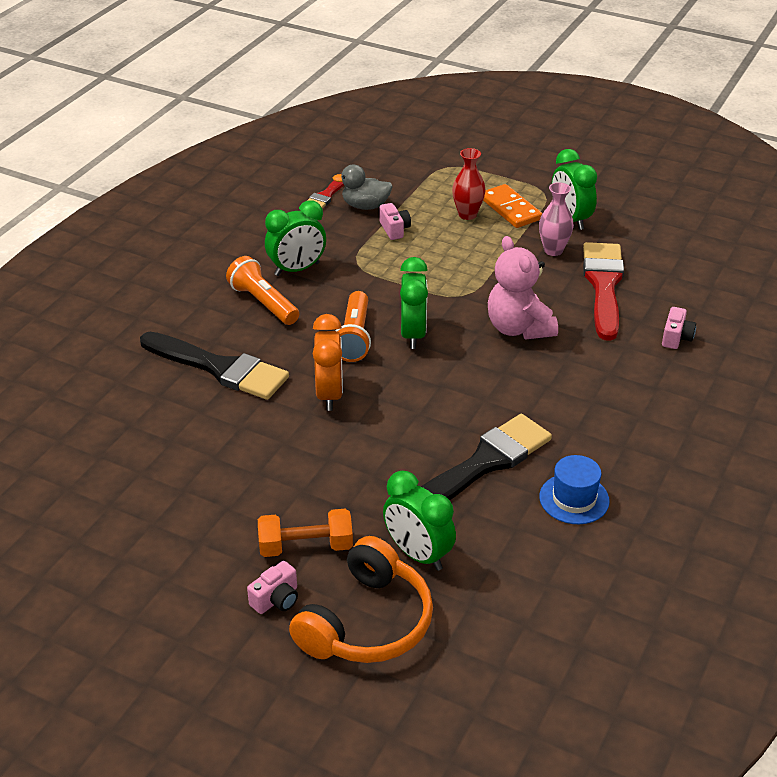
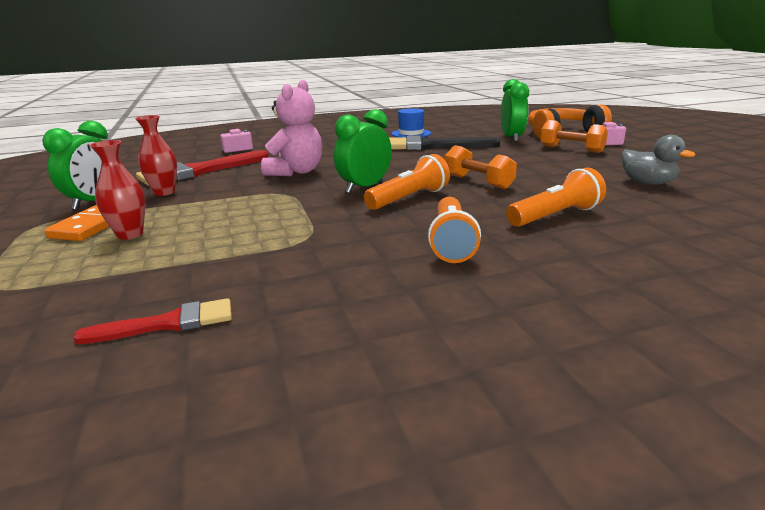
camera: 135 degrees left, 15 degrees down
(219, 368) = (555, 216): black brush -> orange flashlight
(297, 269) = (370, 256): green clock -> none
(329, 394) = (478, 182): orange clock -> orange dumbbell
(365, 206) = (169, 286): grey duck -> grey duck (647, 183)
(394, 229) = (209, 250): pink camera -> none
(553, 250) = (164, 192): pink vase -> red vase

